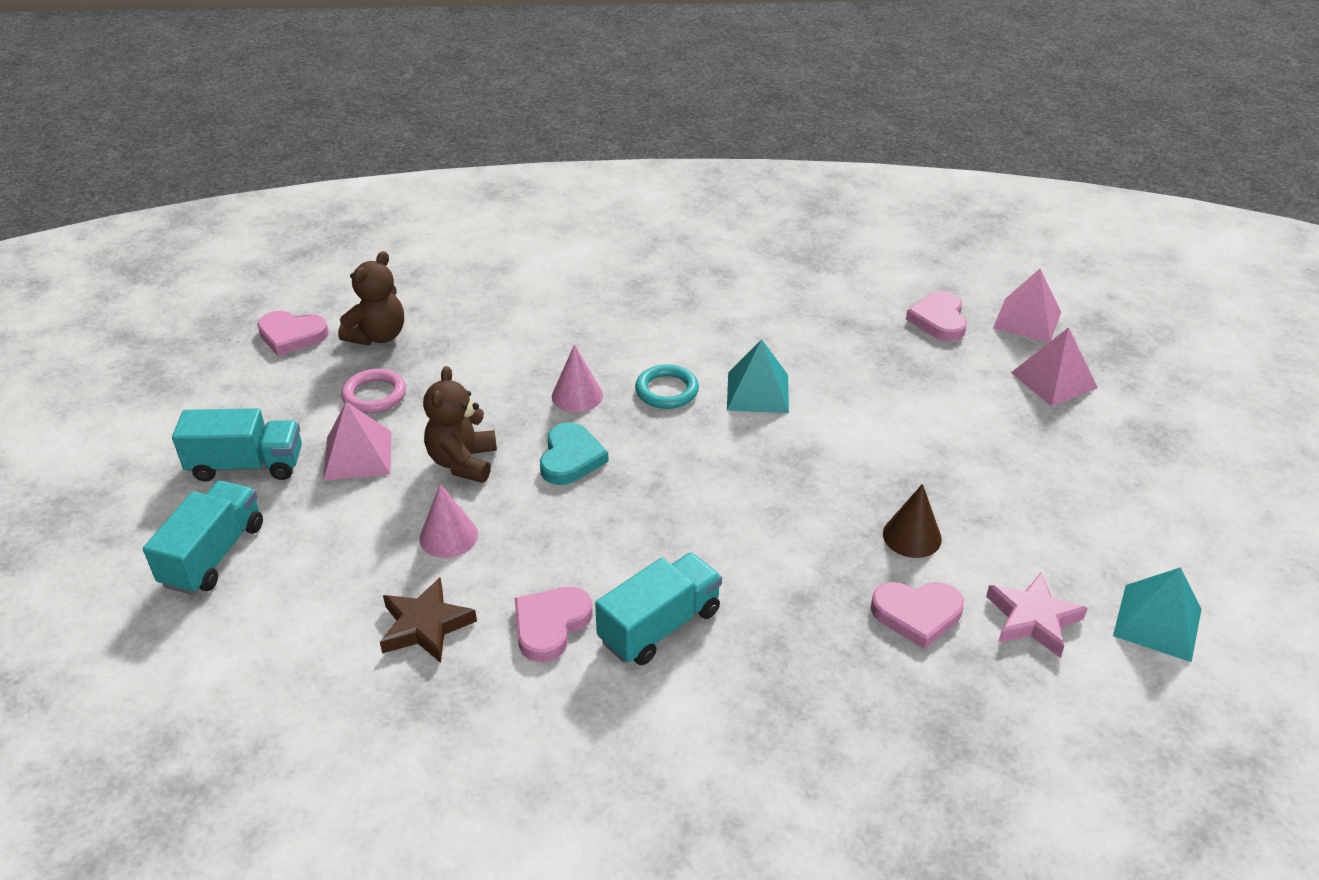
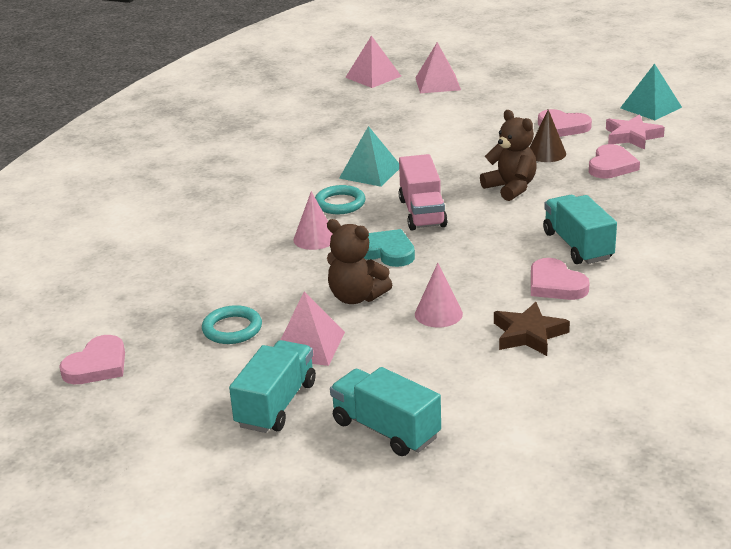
camera: 65 degrees left, 10 degrees down
(374, 395) = (232, 329): pink ring -> turquoise ring
(378, 336) = (145, 318): brown teddy bear -> brown teddy bear (511, 188)
(678, 462) = (422, 213): none -> pink truck
(939, 320) = (347, 101): pink heart -> pink heart (563, 127)

